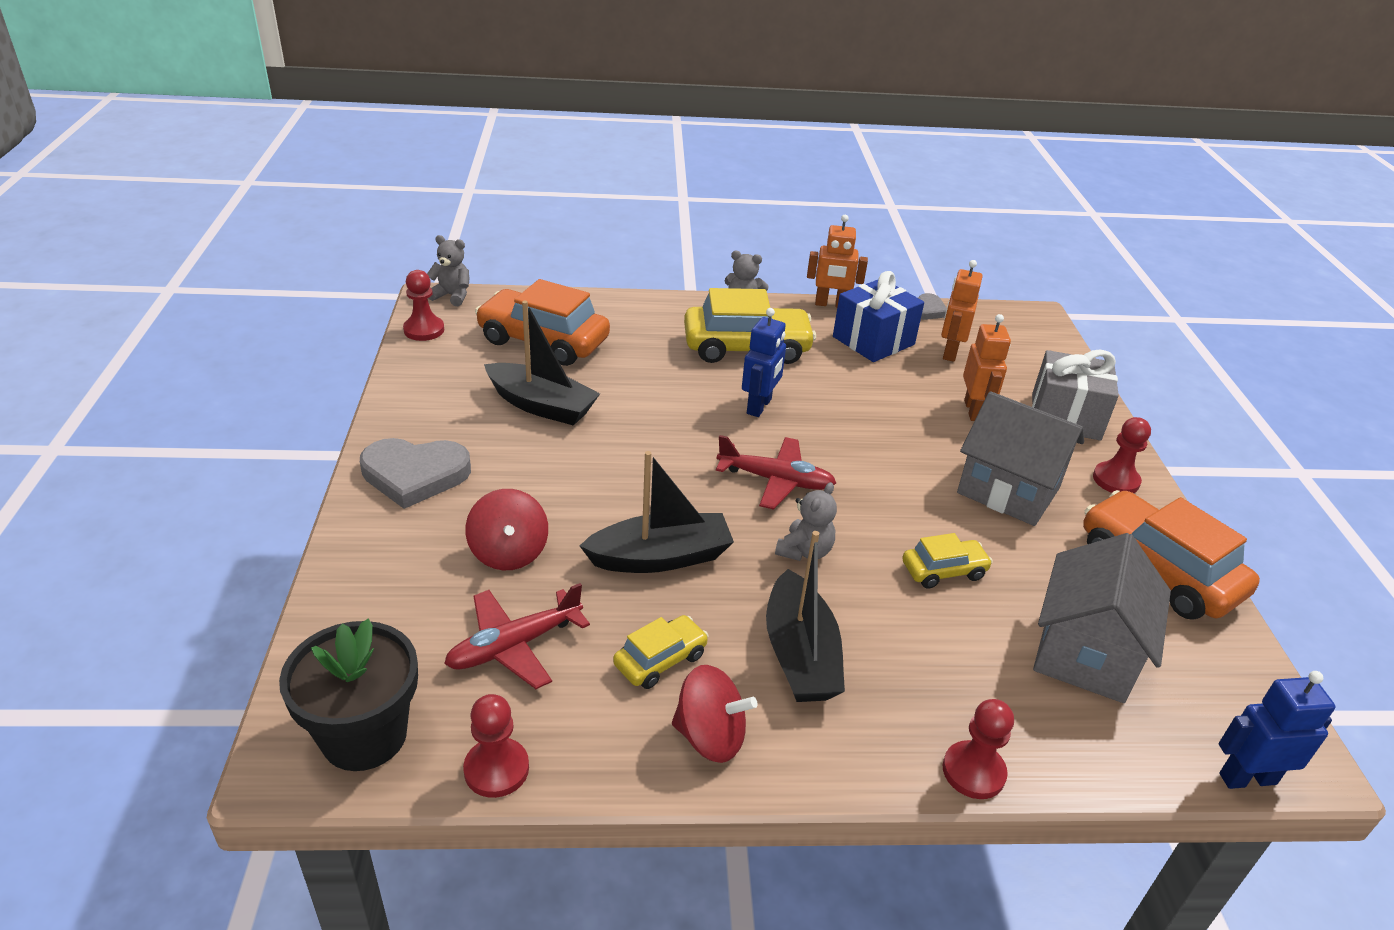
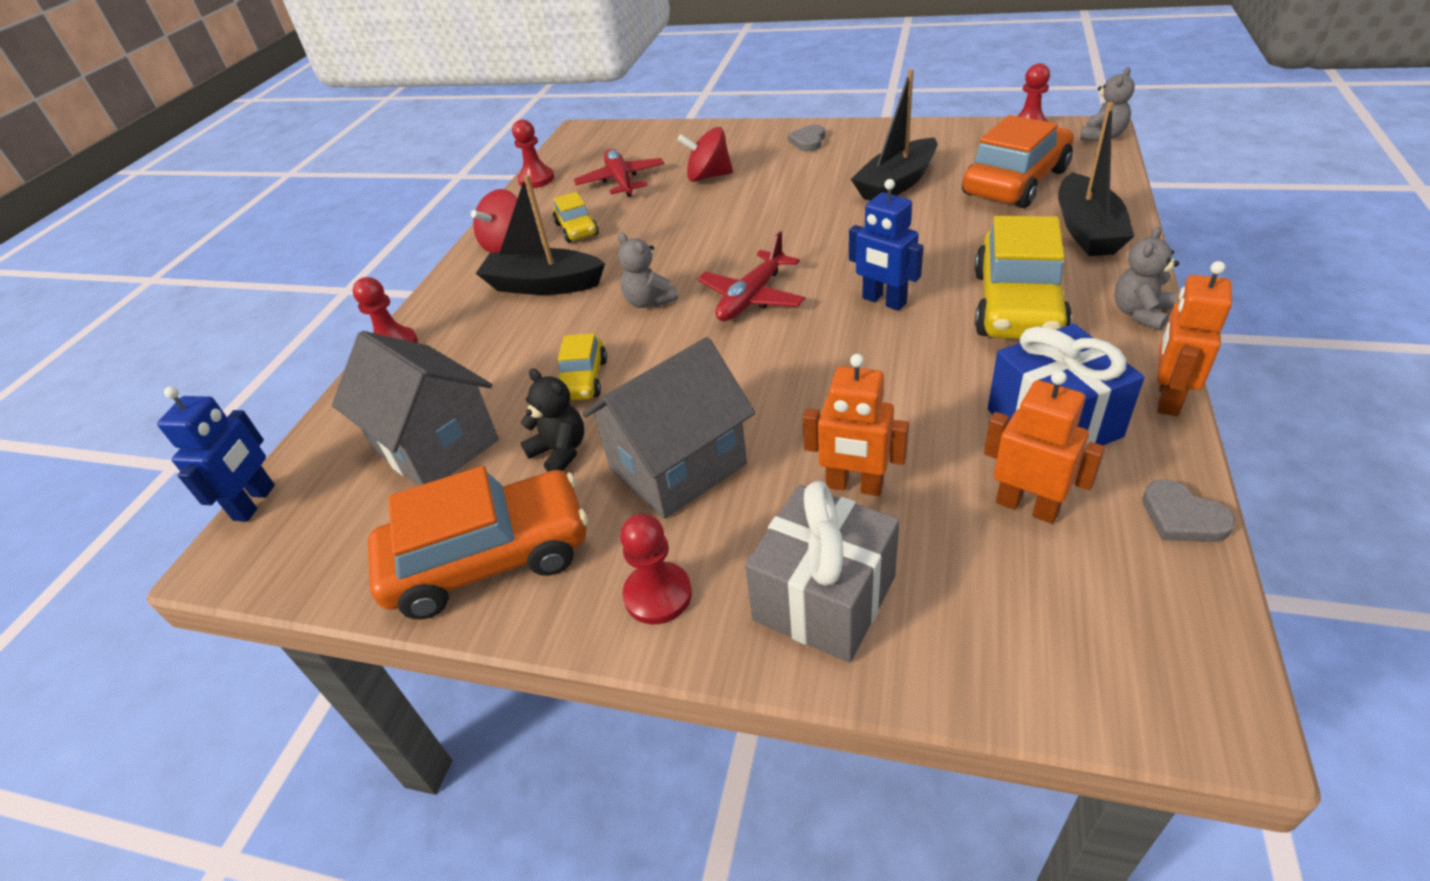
camera: 115 degrees right, 5 degrees up
(364, 736) = (584, 145): black flower pot -> none
(415, 475) = (808, 141): grey heart -> grey heart, size x0.54
(660, 557) = (675, 233): black boat -> black boat (1087, 230)
(1036, 561) = (560, 452): none -> black teddy bear

